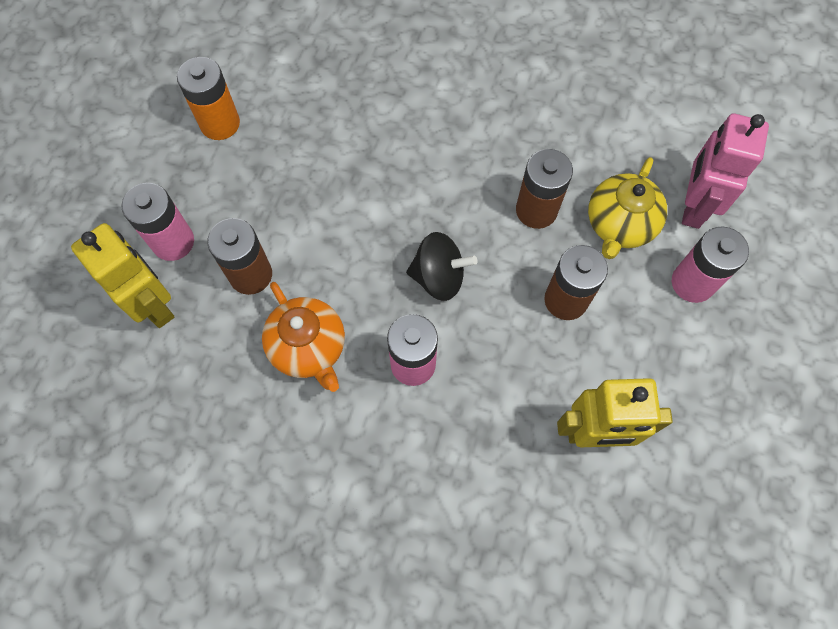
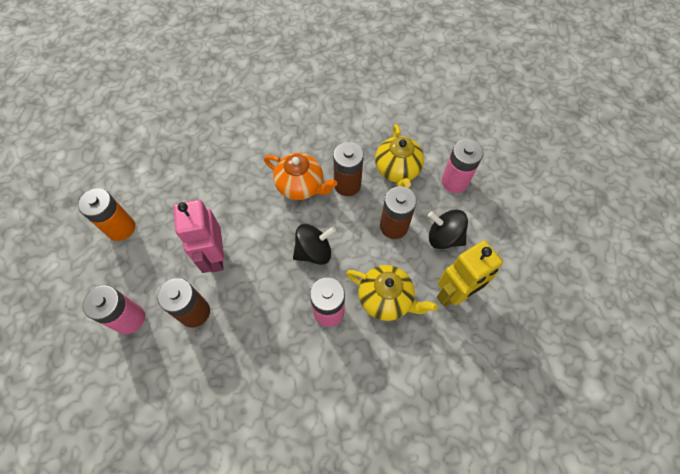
camera: 30 degrees left, 5 degrees down
(154, 305) = (138, 367): yellow robot -> none
(309, 348) = (258, 337): orange teapot -> orange teapot (301, 186)
(496, 389) = (386, 299): none -> yellow teapot
(627, 351) = (444, 237): none -> black spinning top
(693, 206) = (430, 141): pink robot -> pink robot (215, 256)

